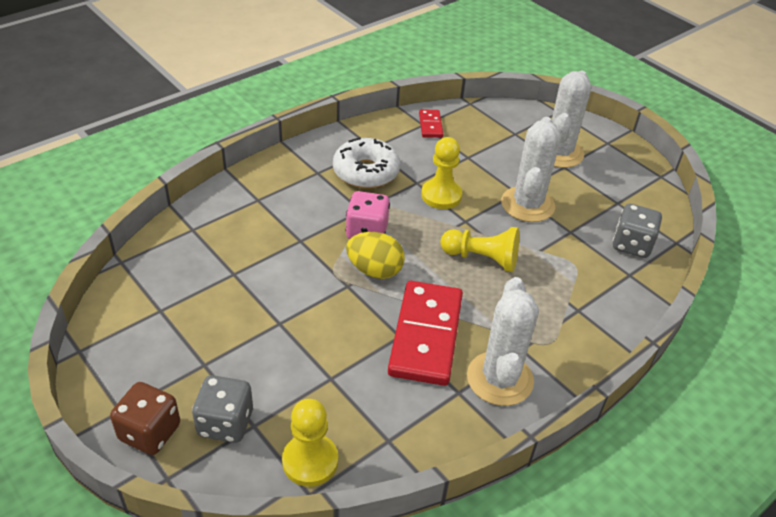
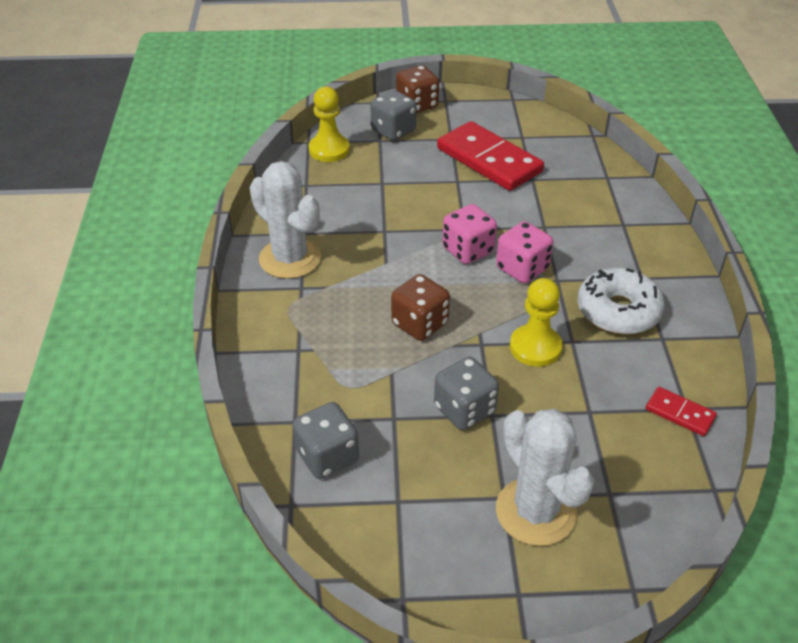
camera: 130 degrees right, 0 degrees up
(374, 270) = (468, 250): yellow egg -> pink dice
(426, 335) = (370, 243): red domino -> red domino (489, 160)
(482, 258) = (420, 324): yellow pawn -> brown dice
(527, 204) = (464, 409): white cactus -> grey dice

